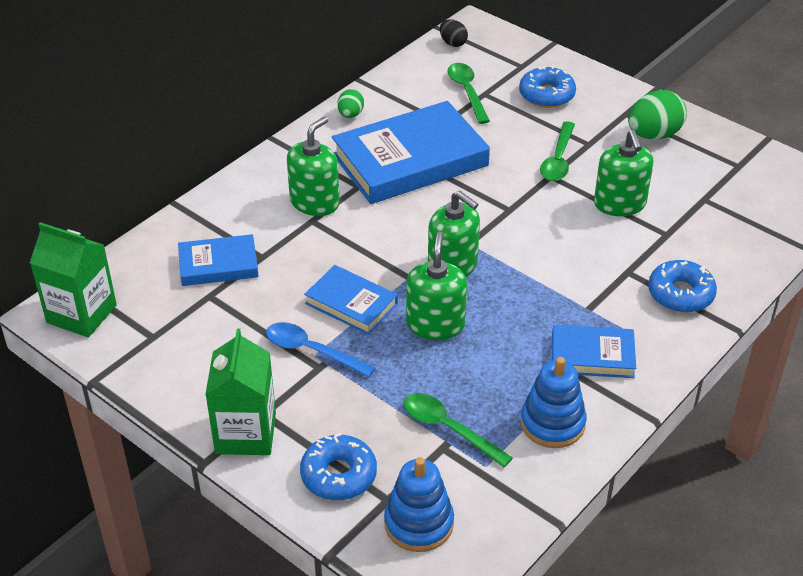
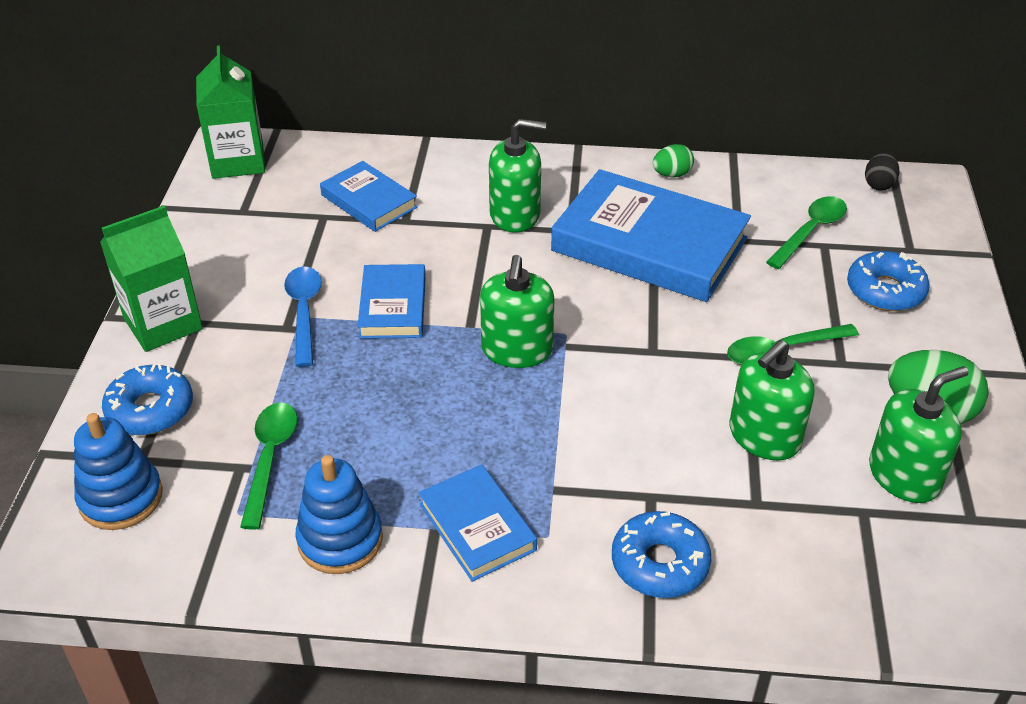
camera: 55 degrees right, 0 degrees up
(435, 324) = (416, 378): green soap dispenser -> green soap dispenser (904, 475)

